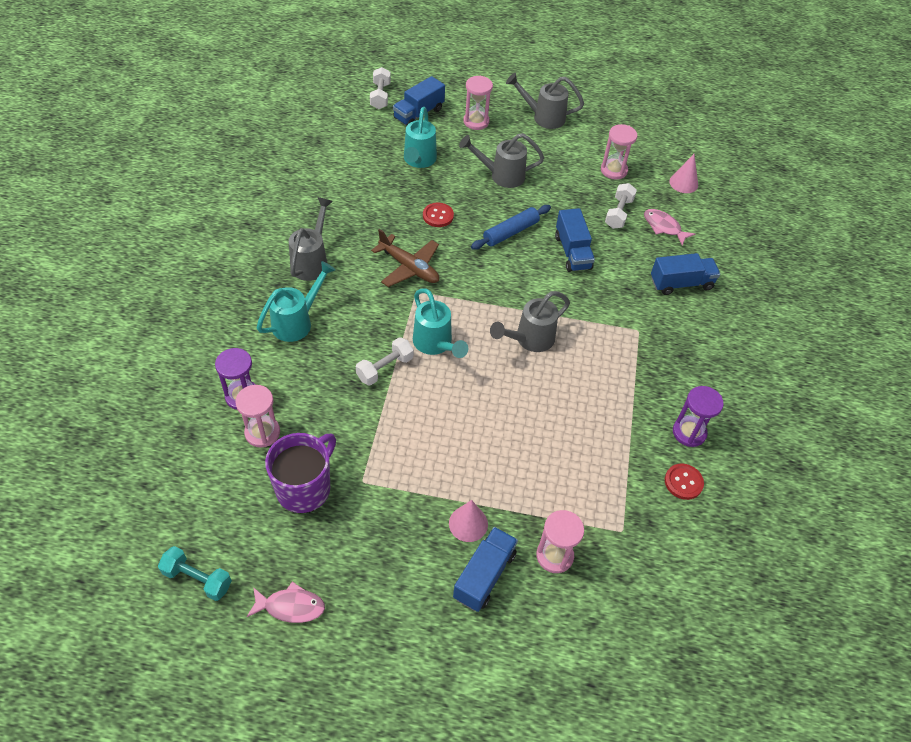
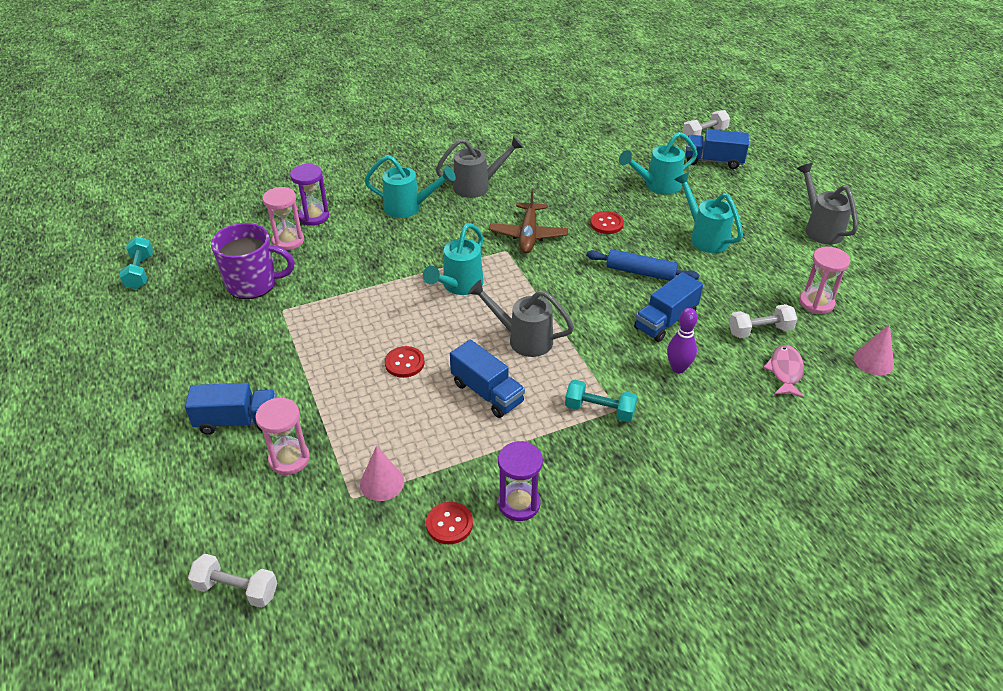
camera: 60 degrees right, 10 degrees down
(291, 606) = (142, 326): pink fish -> none
(385, 368) = (406, 270): white dumbbell -> white dumbbell (236, 589)
(468, 523) = (284, 388): pink cone -> pink cone (382, 482)
(476, 121) = (752, 193): pink hourglass -> none
(500, 426) = (404, 363): none -> red button
(501, 176) = (704, 236): grey watering can -> turquoise watering can
(623, 275) = (678, 368): none -> purple bowling pin
(633, 339) = (599, 410): none -> turquoise dumbbell
(681, 283) = (720, 417): blue truck -> blue truck (487, 393)

